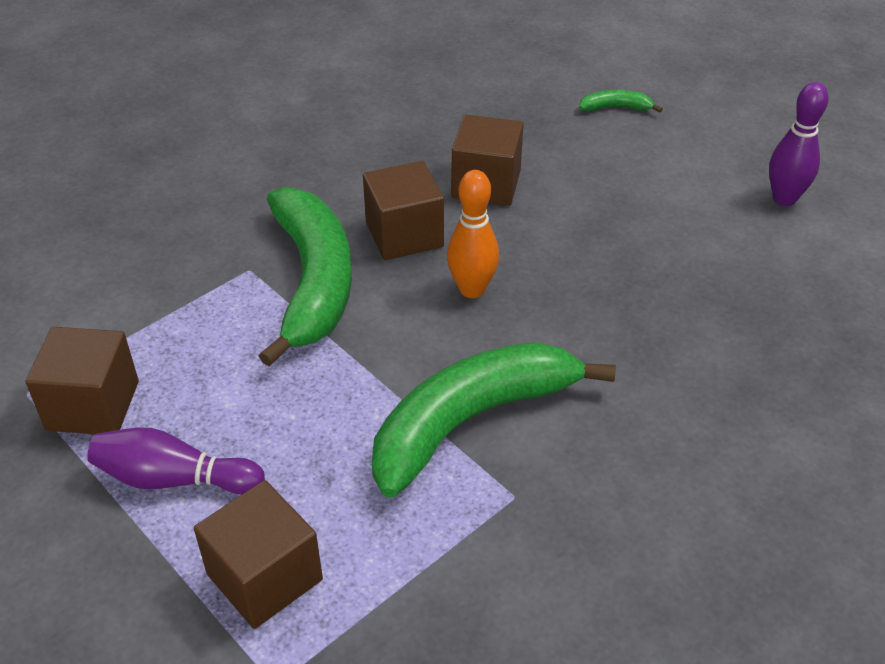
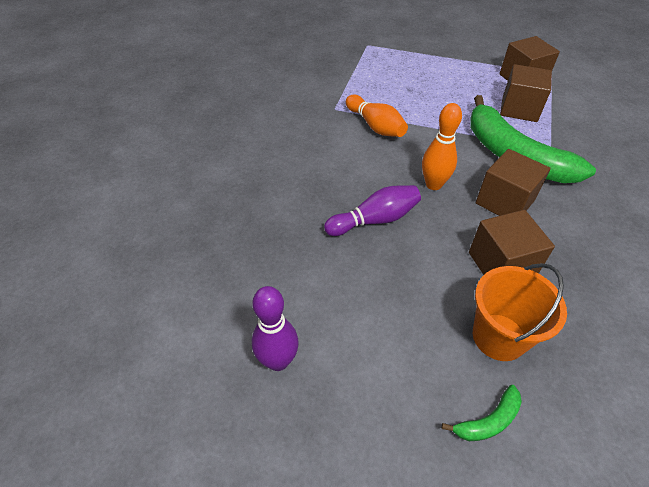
camera: 150 degrees right, 5 degrees up
(174, 479) = (461, 71): purple bowling pin -> purple bowling pin (374, 220)
(264, 577) = (398, 61): brown cube -> brown cube (519, 109)
(470, 421) = (375, 126): green banana -> orange bowling pin
(553, 141) = (499, 337): none -> orange bucket

